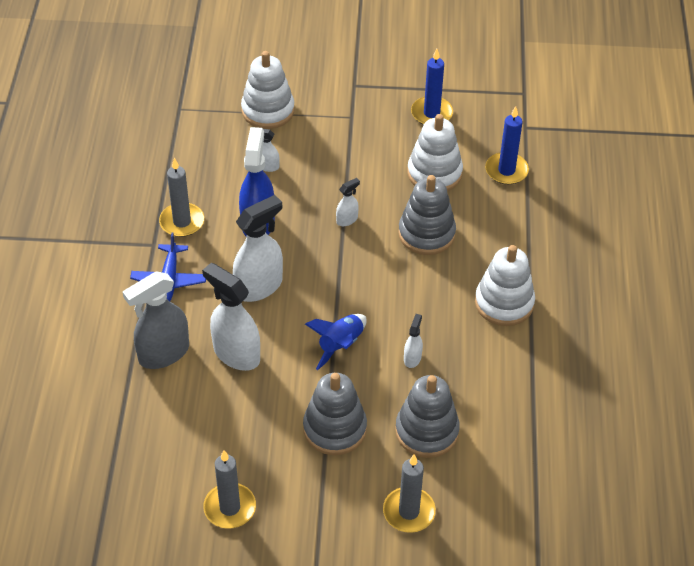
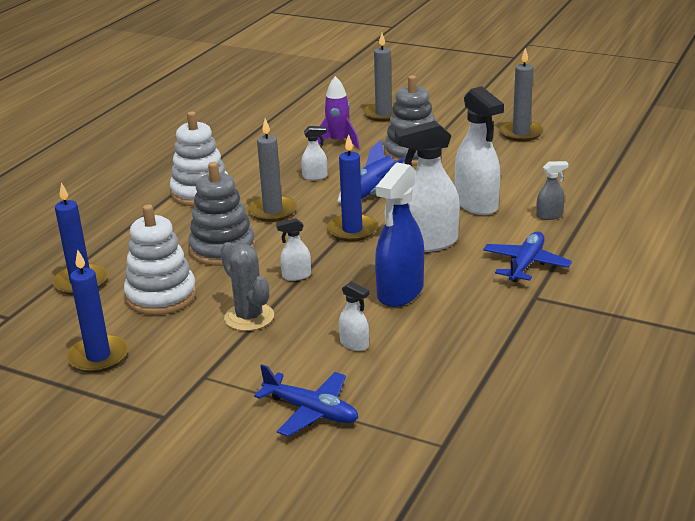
camera: 155 degrees left, 20 degrees down
(163, 353) = (549, 216): grey spray bottle -> grey spray bottle, size x0.47
(182, 222) = (492, 310): grey candle -> grey candle (273, 211)
(268, 110) = (311, 411): white stacking toy -> blue plane
(332, 286) = (352, 230): none -> blue candle
(355, 170) = (249, 317): none -> grey cactus
(412, 358) = (315, 177): white spray bottle -> white spray bottle turned 135 degrees counterclockwise
(427, 431) = (338, 142): grey stacking toy -> purple rocket

